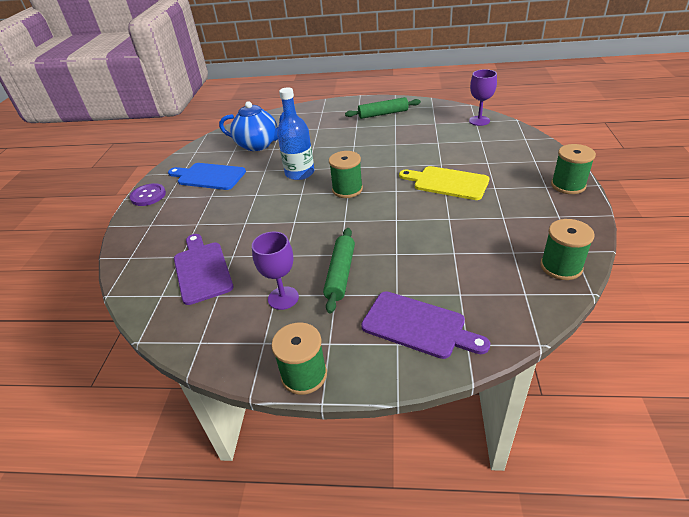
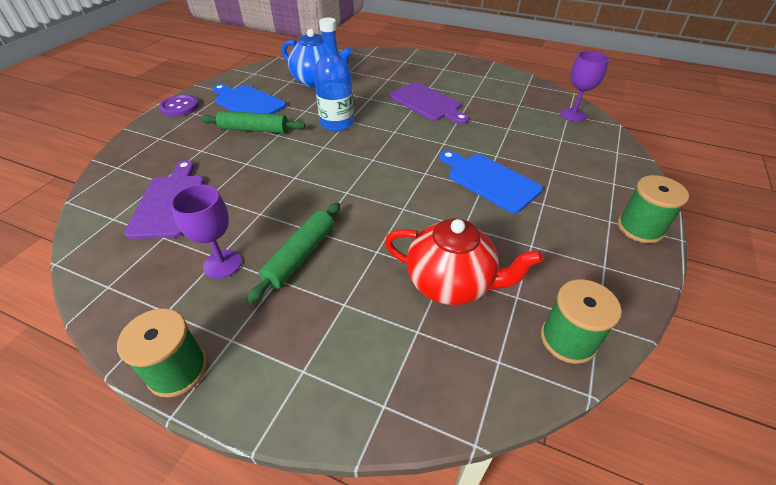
camera: 15 degrees right, 5 degrees up
(347, 189) = (373, 156): green spool -> none
(383, 114) = (467, 80): green rolling pin -> green rolling pin (254, 129)
(418, 326) = (341, 356): purple cutting board -> purple cutting board (427, 103)
(447, 183) = (490, 180): yellow cutting board -> blue cutting board
(463, 257) = (451, 283): none -> red teapot

